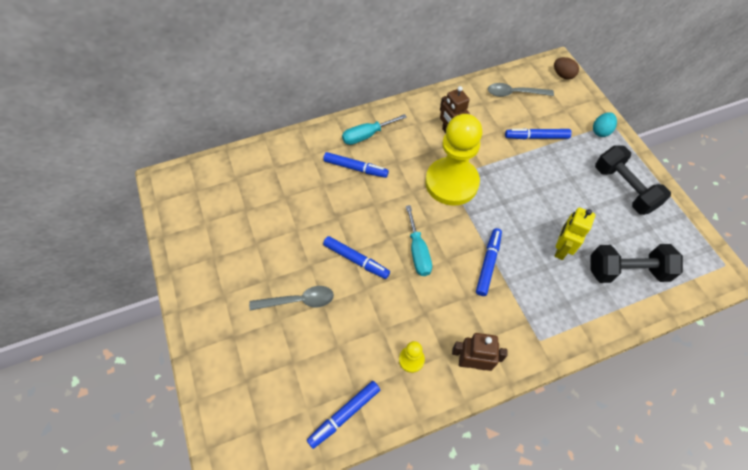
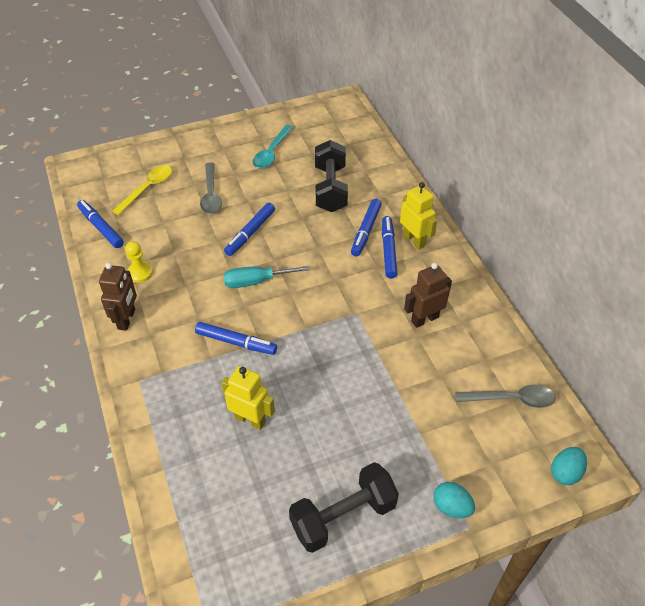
camera: 90 degrees right, 10 degrees down
(238, 246) = (271, 153): none -> turquoise spoon
(283, 370) = (148, 188): none -> yellow spoon
(366, 135) = (414, 240): turquoise screwdriver -> yellow robot
(451, 183) = (348, 316): yellow pawn -> none
(514, 93) = (512, 399): grey spoon -> grey spoon turned 90 degrees clockwise
(536, 137) = (430, 417): blue marker -> blue marker (388, 250)
(563, 75) = (565, 472): brown egg -> turquoise egg
(626, 271) = (212, 489): black dumbbell -> black dumbbell (330, 189)

